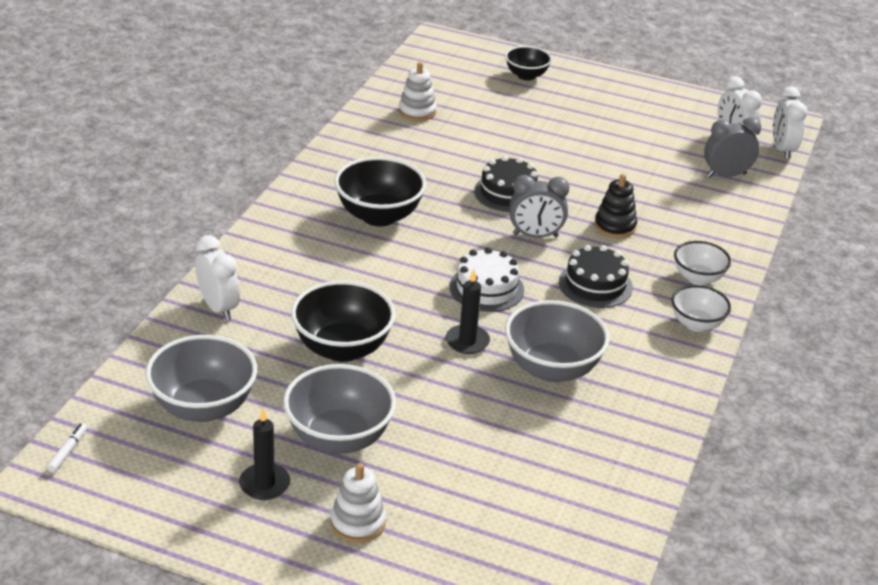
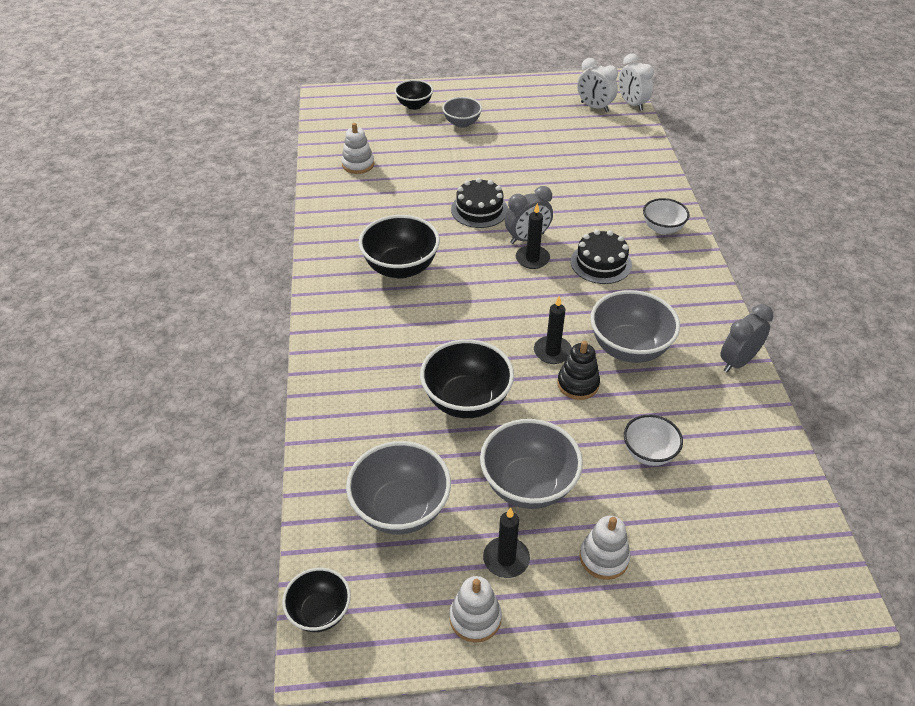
camera: 25 degrees left, 10 degrees up
(68, 451) = (320, 612): white marker -> black bowl
(196, 514) = (475, 618): none -> white stacking toy
(218, 308) = (340, 407): white clock -> none
(486, 288) = (529, 298): white cake -> none
(523, 255) = (532, 259): none -> black candle
(563, 108) = (462, 123): none -> grey bowl
(615, 226) = (575, 208): black stacking toy -> black stacking toy (578, 384)
(696, 324) = (692, 267): white bowl -> white bowl (649, 453)
(726, 175) = (613, 138): grey clock -> grey clock (737, 362)

